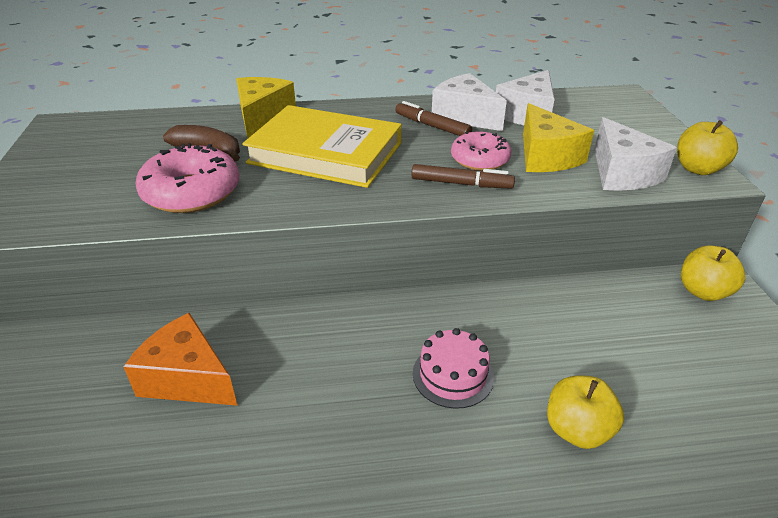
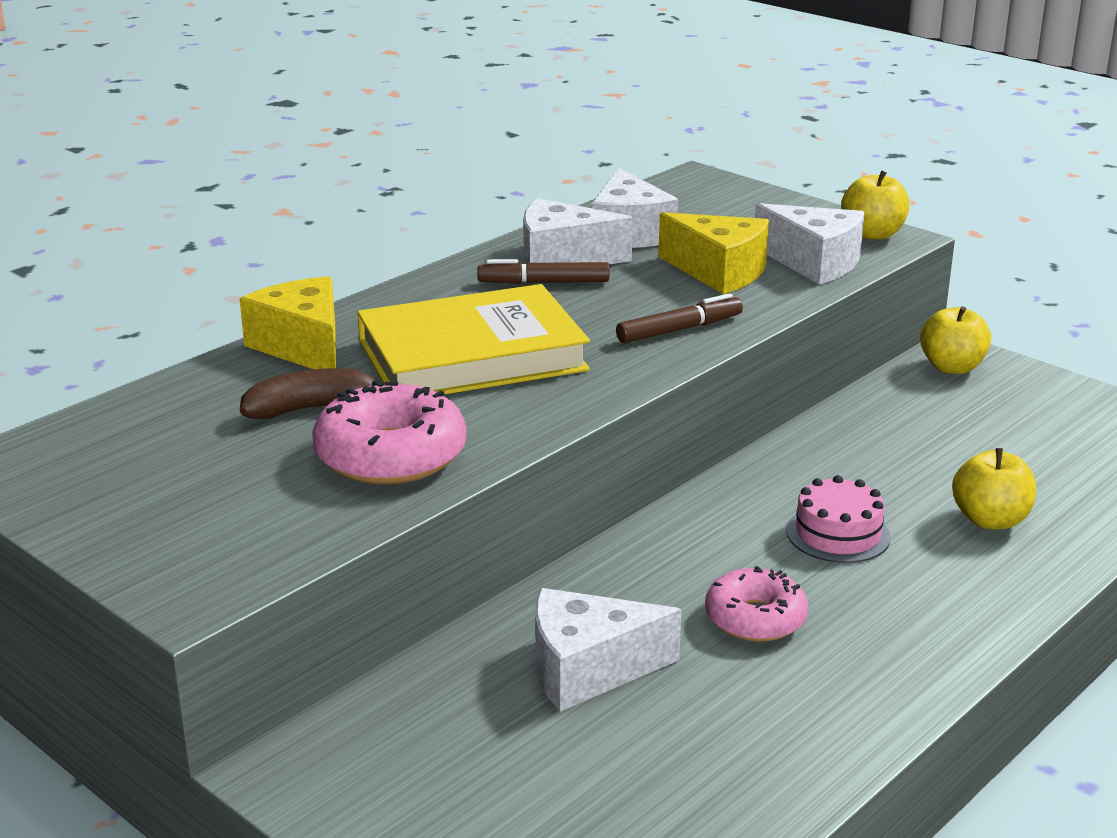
camera: 40 degrees left, 10 degrees down
(187, 378) = (588, 669): orange cheese -> white cheese
(480, 159) = (658, 299): pink donut -> pink donut (755, 618)

